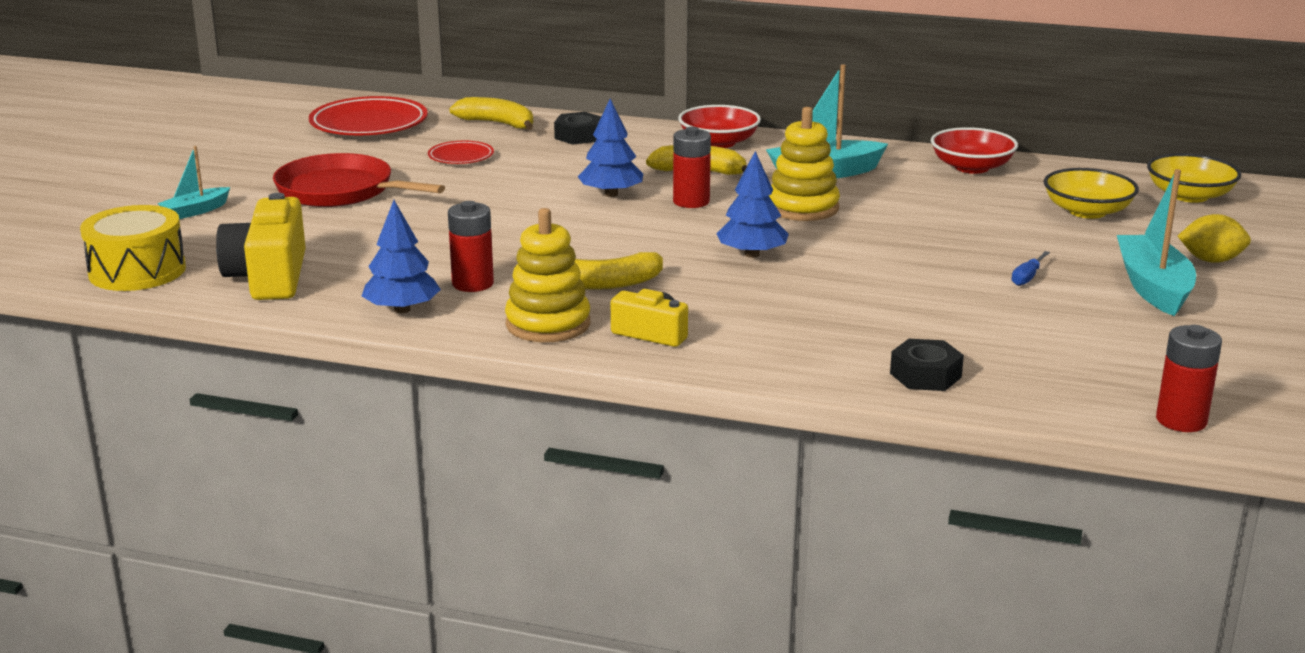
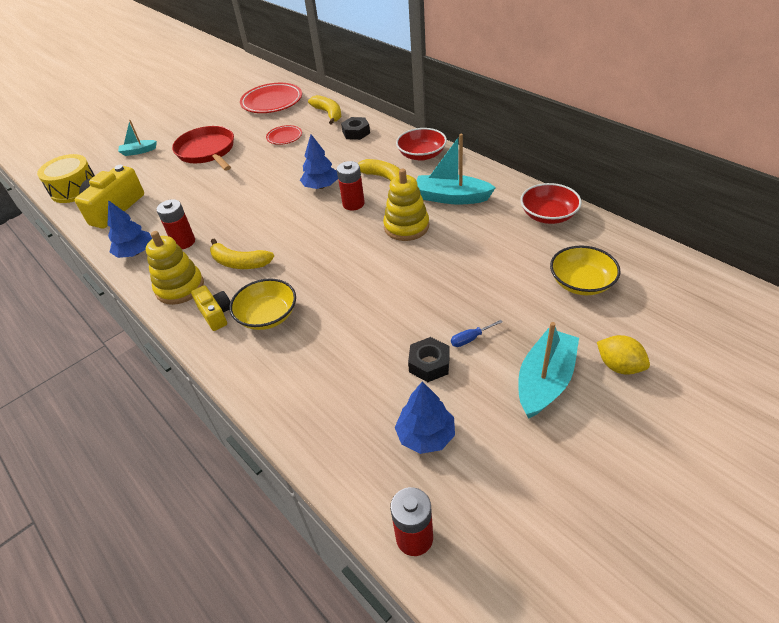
camera: 35 degrees right, 20 degrees up
(752, 254) = (336, 261): blue tree -> blue tree (426, 435)
(925, 375) = (310, 413): black nut -> black nut (429, 364)
(1189, 196) = (676, 288): yellow bowl -> yellow bowl (267, 316)

